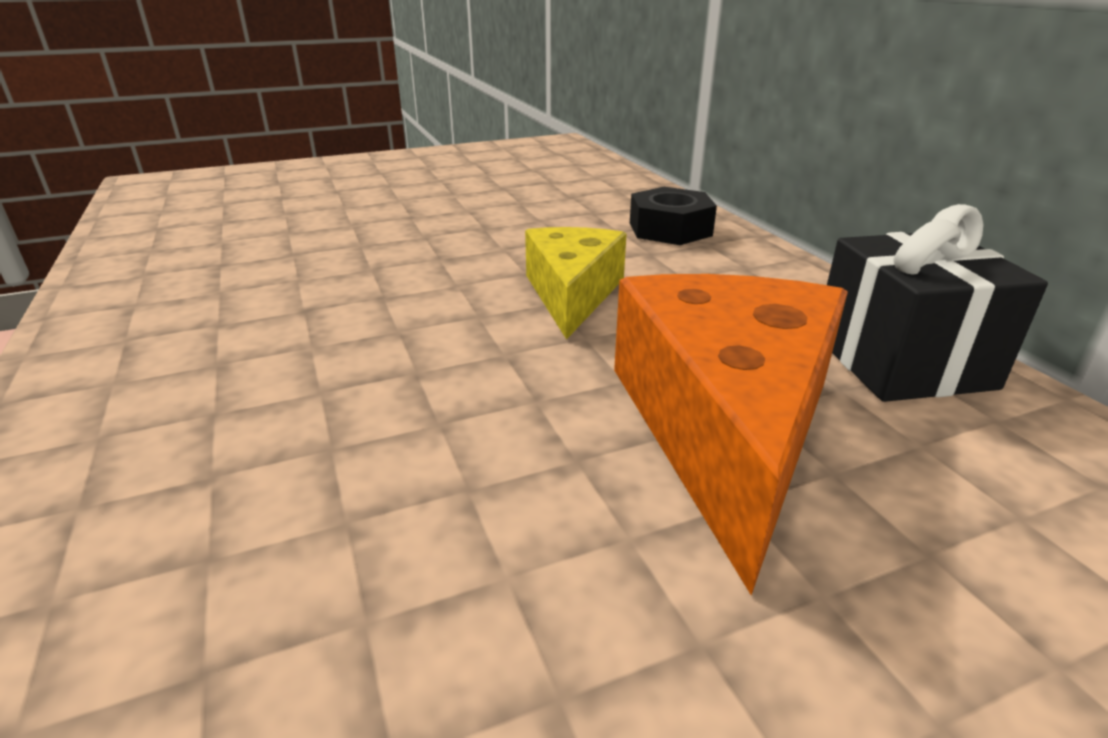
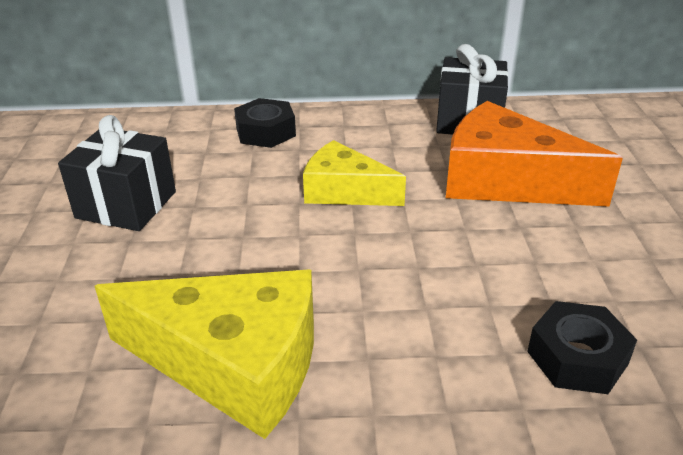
camera: 70 degrees left, 5 degrees up
(183, 565) = (577, 357): none -> black nut
(217, 293) = (233, 364): none -> yellow cheese
(468, 203) = (126, 205): none -> black gift

